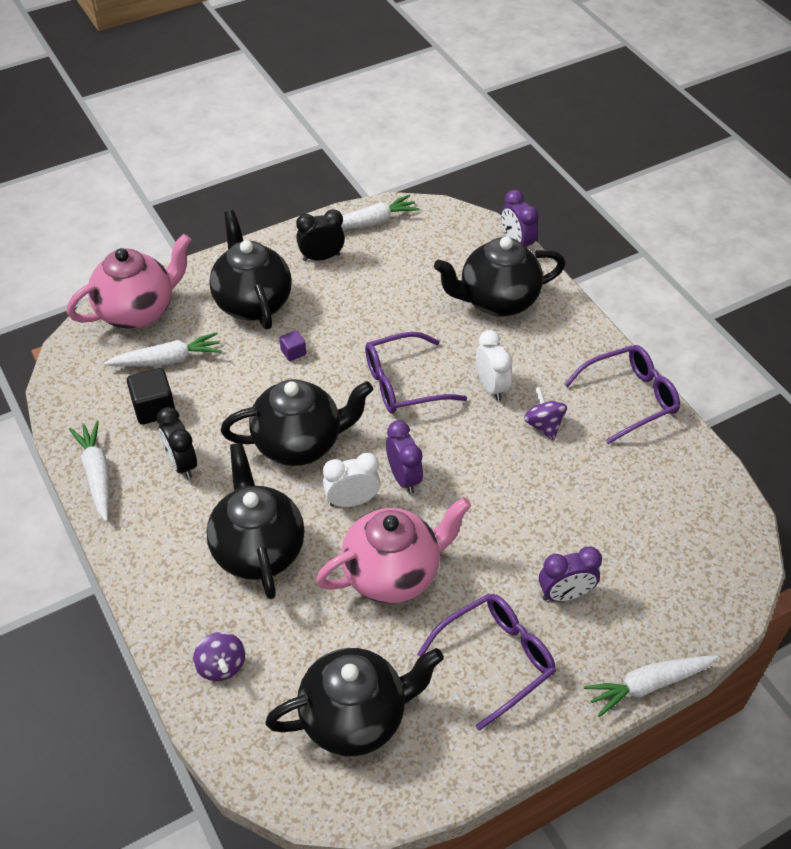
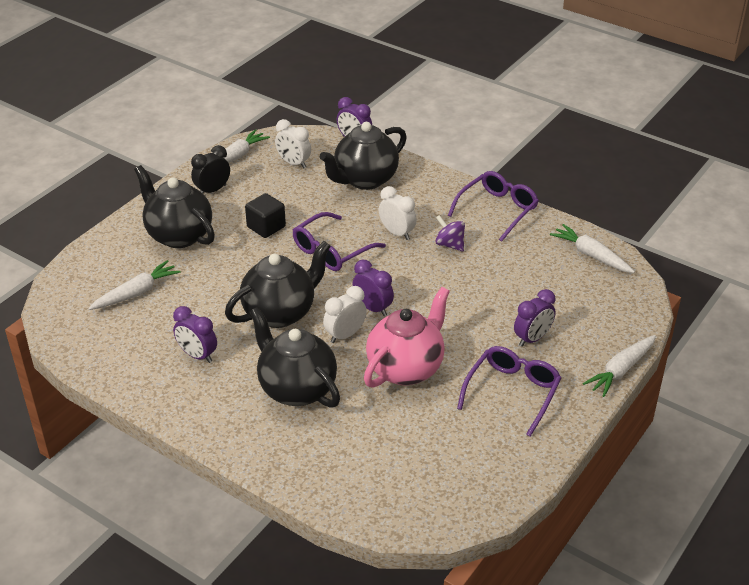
camera: 25 degrees left, 10 degrees down
(97, 475) = (134, 385): white carrot -> white carrot (591, 255)
(137, 311) = (88, 269): pink teapot -> none
(154, 408) = (149, 327): black cube -> black cube (266, 227)
(181, 463) = (197, 355): black clock -> purple clock
(221, 666) = (320, 469): purple spinning top -> none
(293, 352) = (234, 257): purple cube -> none
(355, 718) = (439, 463): black teapot -> none
(430, 252) = (294, 163): none -> white clock

